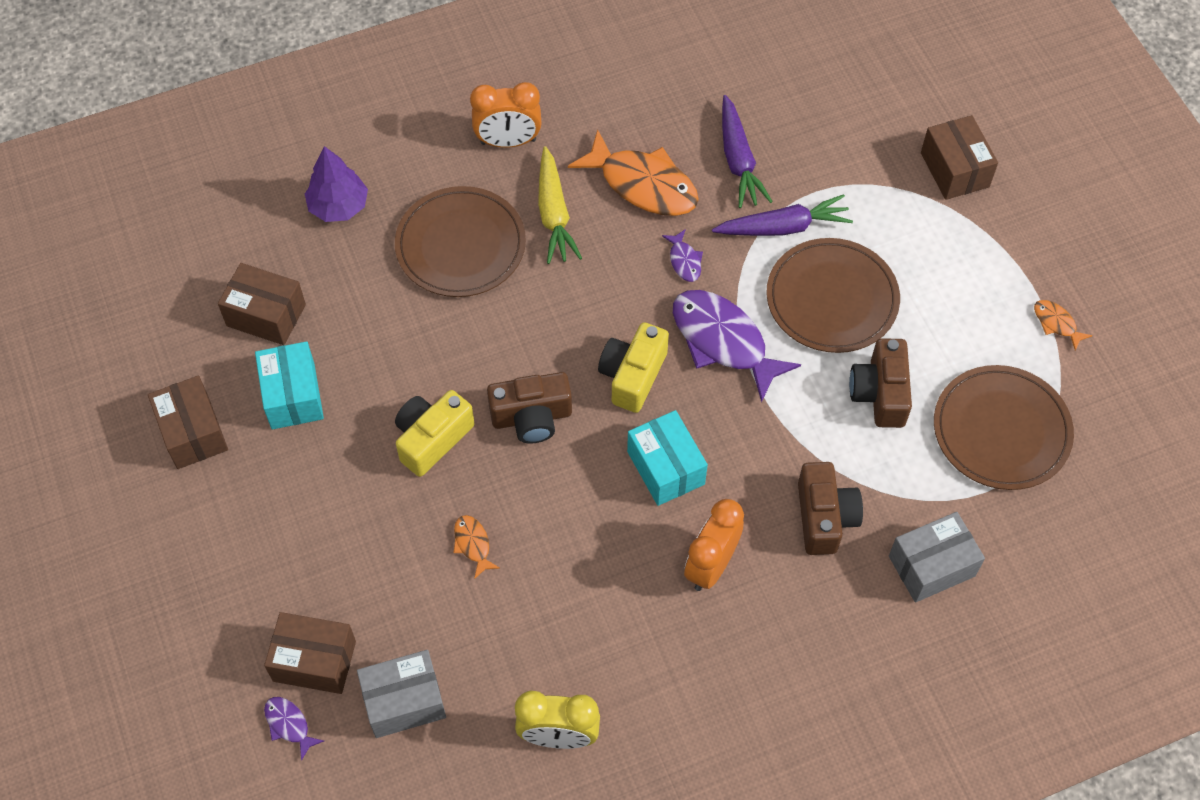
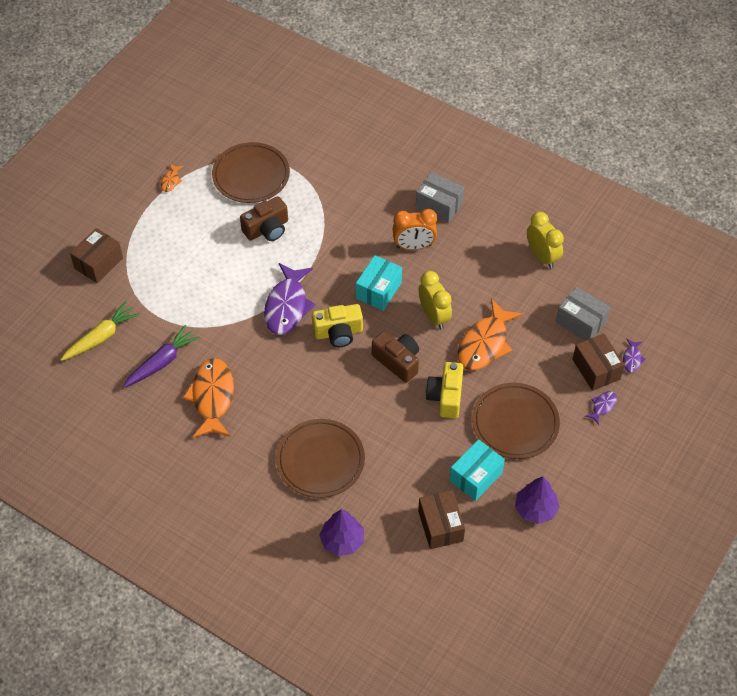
camera: 125 degrees left, 5 degrees down
(193, 432) = (535, 509): brown box -> purple tree
(432, 439) = (446, 396): yellow camera -> yellow camera turned 90 degrees clockwise
(473, 544) = (485, 343): orange fish -> orange fish, size x2.23
(508, 141) = (231, 482): orange clock -> none
(554, 214) = (264, 428): yellow carrot -> yellow carrot (101, 337)
(568, 510) = (434, 316): none -> yellow clock
(684, 261) = (249, 350): purple fish -> purple fish (602, 406)
(783, 227) = (194, 318): purple carrot -> none
(824, 517) = (353, 217): brown camera -> none
(832, 299) = (225, 275): brown plate -> brown plate (515, 423)
(931, 566) = (344, 168): grey box -> grey box (439, 205)

